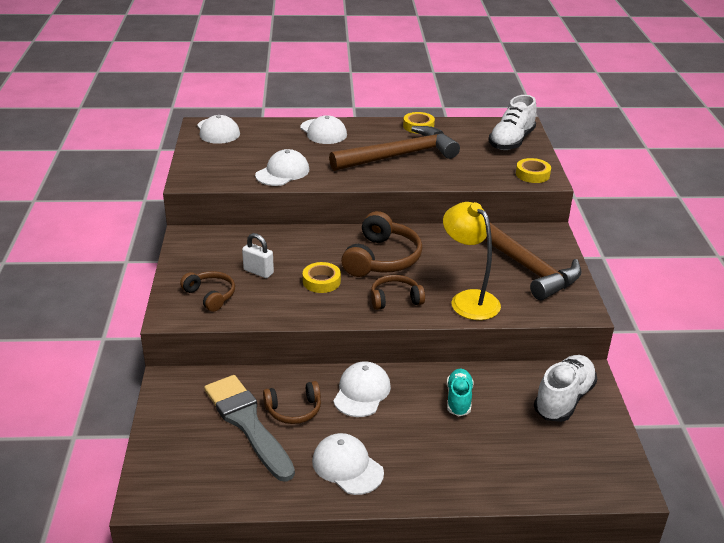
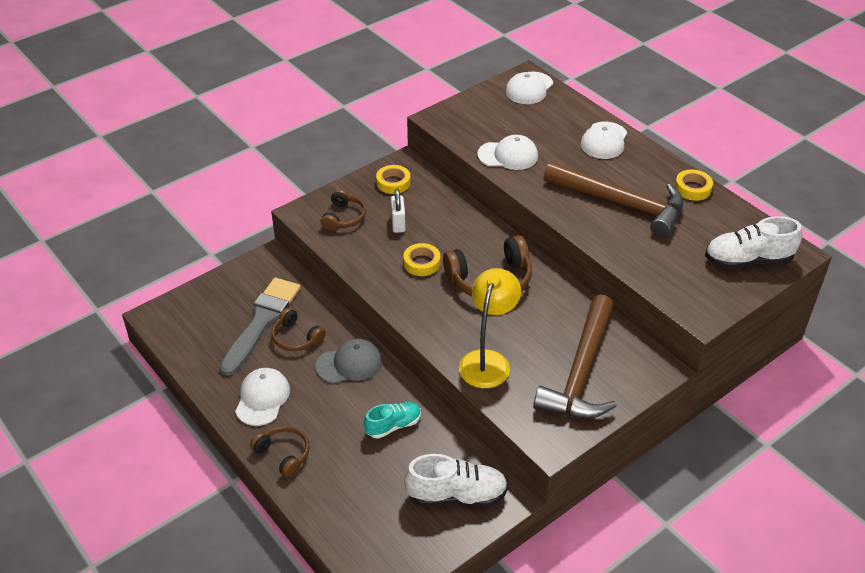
camera: 55 degrees right, 10 degrees up
(361, 392) = (349, 364): white cap -> grey cap
(395, 299) = (442, 316): brown headphones -> brown headphones (283, 454)
(532, 174) = (698, 303): yellow tape -> yellow tape (393, 183)

